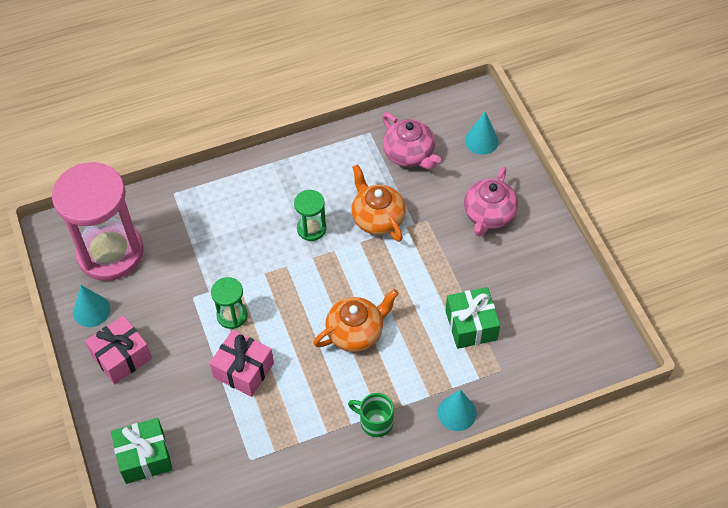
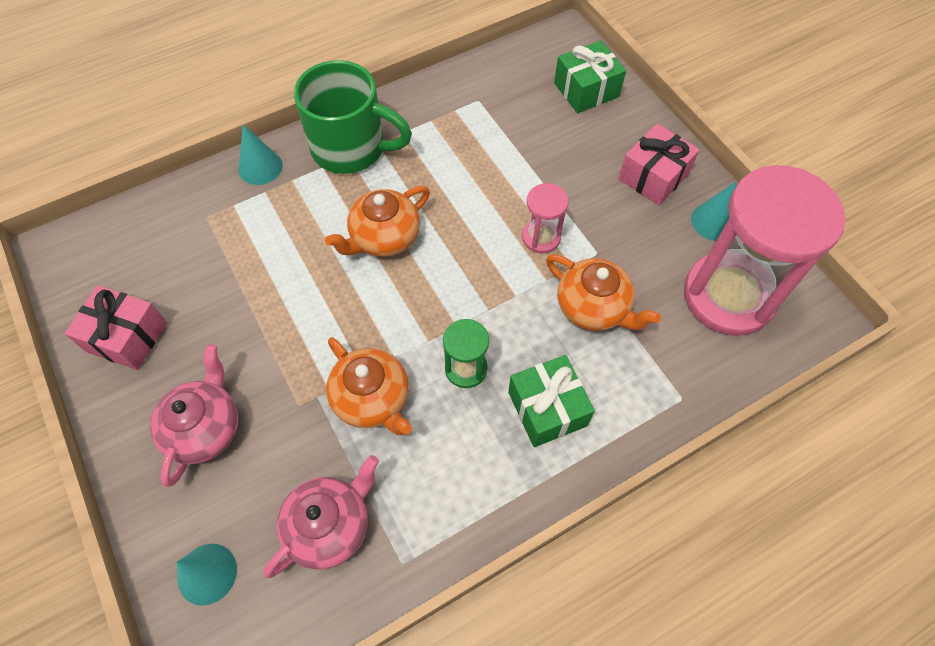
camera: 170 degrees right, 5 degrees up
(210, 257) = (593, 307): none -> orange teapot
(232, 315) = (541, 237): green hourglass -> pink hourglass
(243, 370) = (509, 180): pink gift -> pink gift (127, 337)
(375, 421) = (351, 148): green mug -> green mug, size x2.03
(409, 154) = (330, 525): pink teapot -> pink teapot turned 90 degrees clockwise
(471, 325) = (240, 264): green gift -> green gift (547, 408)

